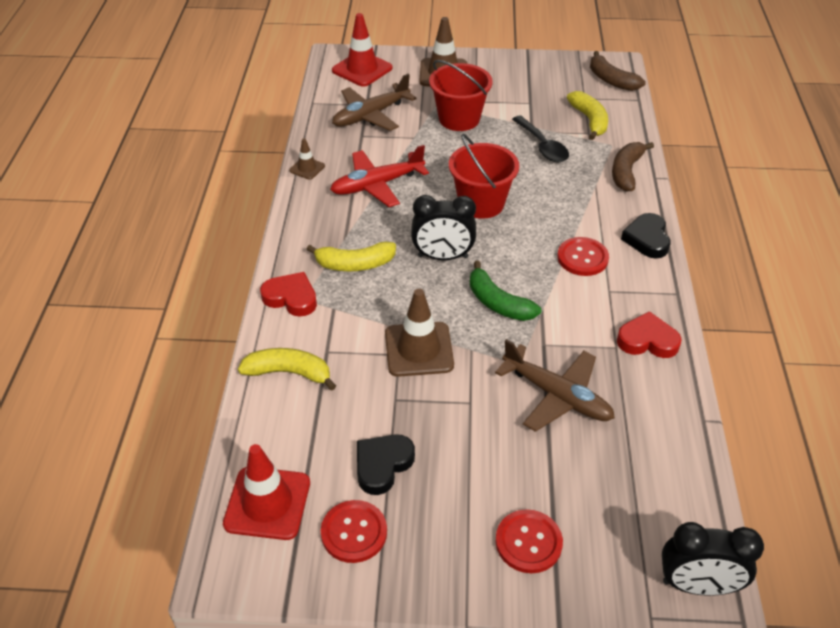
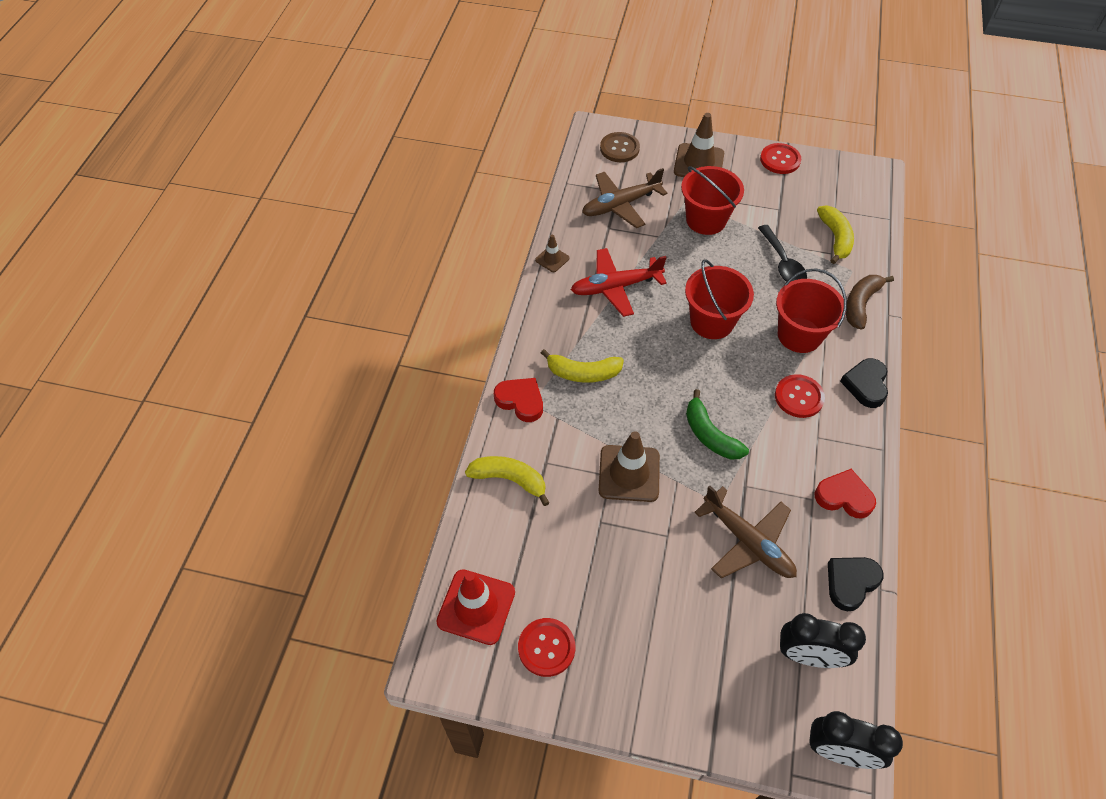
camera: 10 degrees right, 10 degrees up
(362, 69) = (619, 148): red traffic cone -> brown button
(382, 465) = (580, 586): black heart -> black heart (850, 583)
(443, 257) = (666, 376): black clock -> black clock (808, 656)
(528, 542) = (696, 684): red button -> red button (780, 160)
(571, 204) = (799, 335): none -> red bucket
(611, 80) = (866, 192): brown banana -> none

